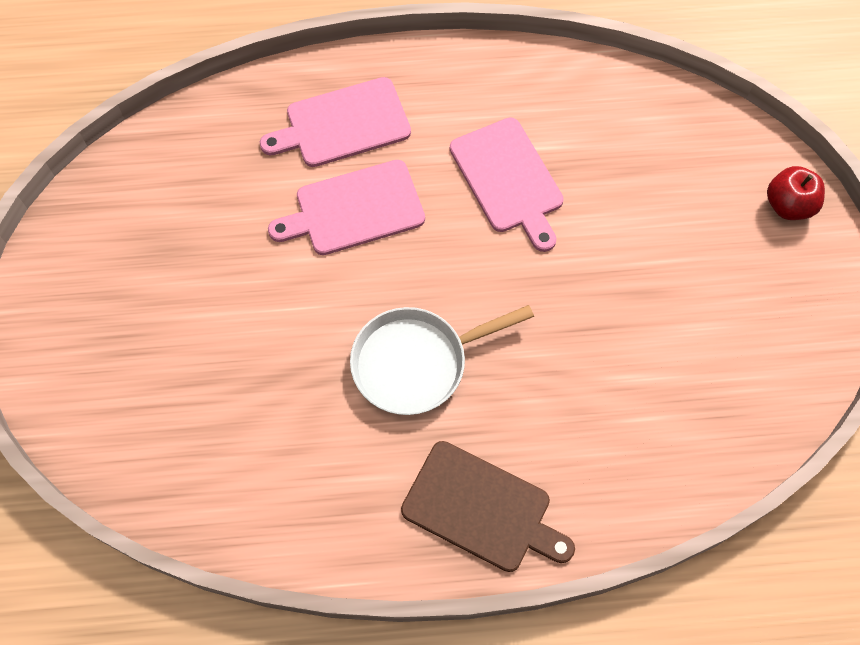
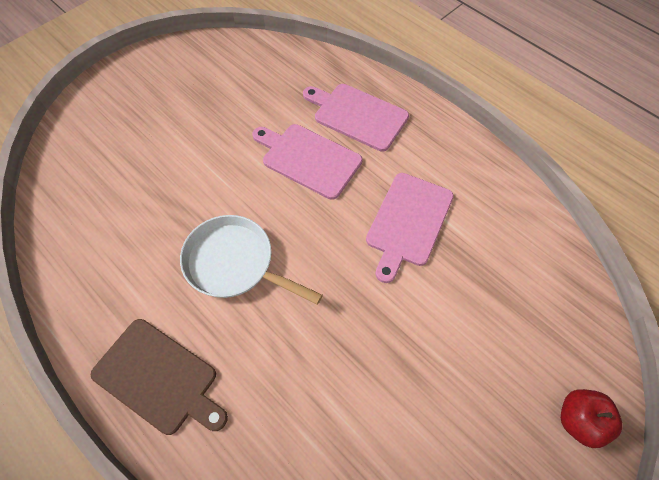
camera: 50 degrees right, 5 degrees down
(482, 509) = (159, 378): brown cutting board -> brown cutting board turned 45 degrees counterclockwise

